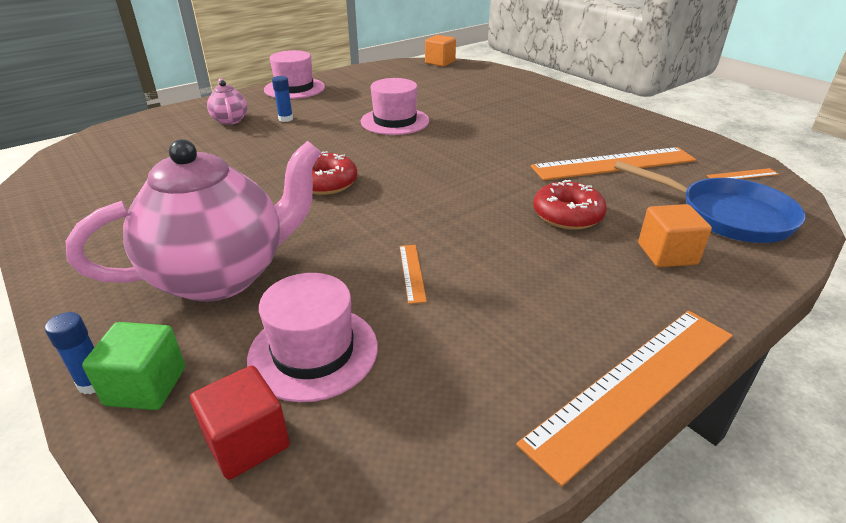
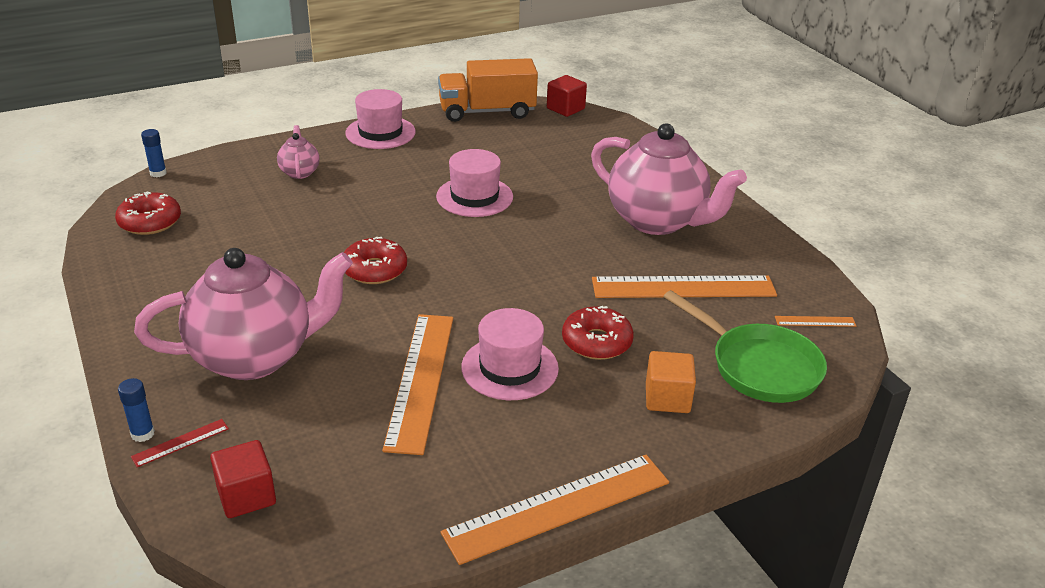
camera: 10 degrees right, 0 degrees up
(87, 170) = (150, 222): none -> red donut
(146, 386) = (180, 443): green cube -> red ruler
(285, 119) = (358, 178): blue glue stick -> blue glue stick (158, 173)
(313, 352) = (313, 437): pink hat -> pink hat (510, 368)
(378, 69) = (487, 112): none -> orange truck
(412, 272) = (420, 380): orange ruler -> orange ruler, size x2.39
(440, 62) = (565, 109): orange cube -> red cube
(558, 121) = (657, 221): none -> pink teapot
(727, 216) = (759, 367): blue pan -> green pan

